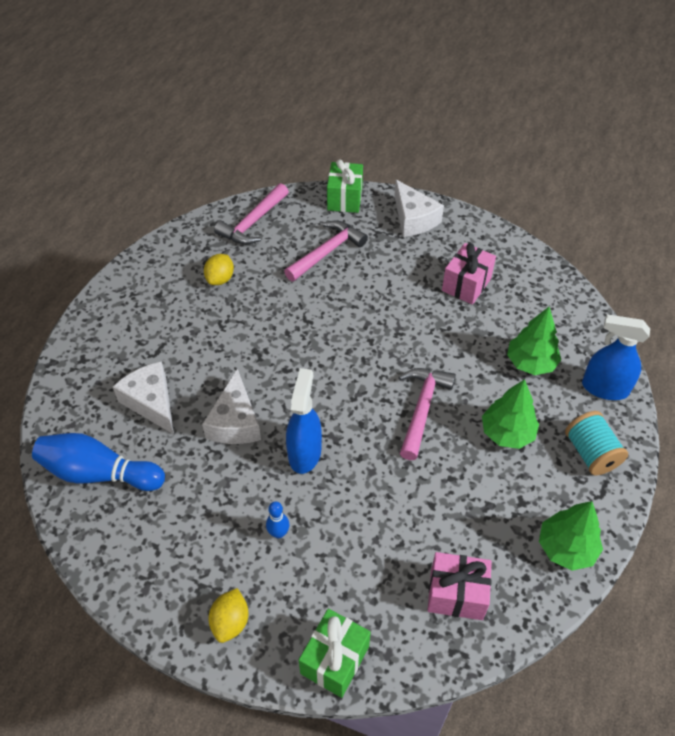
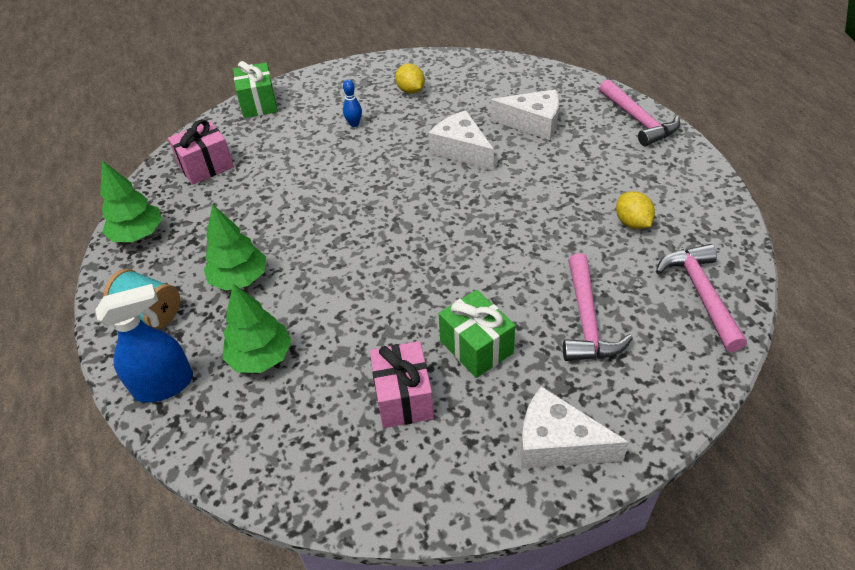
camera: 140 degrees right, 5 degrees down
(99, 473) = (501, 80): blue bowling pin -> none
(230, 622) = (335, 83): yellow lemon -> yellow lemon (410, 91)
(304, 453) = (389, 166): blue spray bottle -> none
(345, 199) = (667, 404): green gift -> green gift (476, 347)
(422, 408) = (331, 248): pink hammer -> pink hammer (638, 120)

